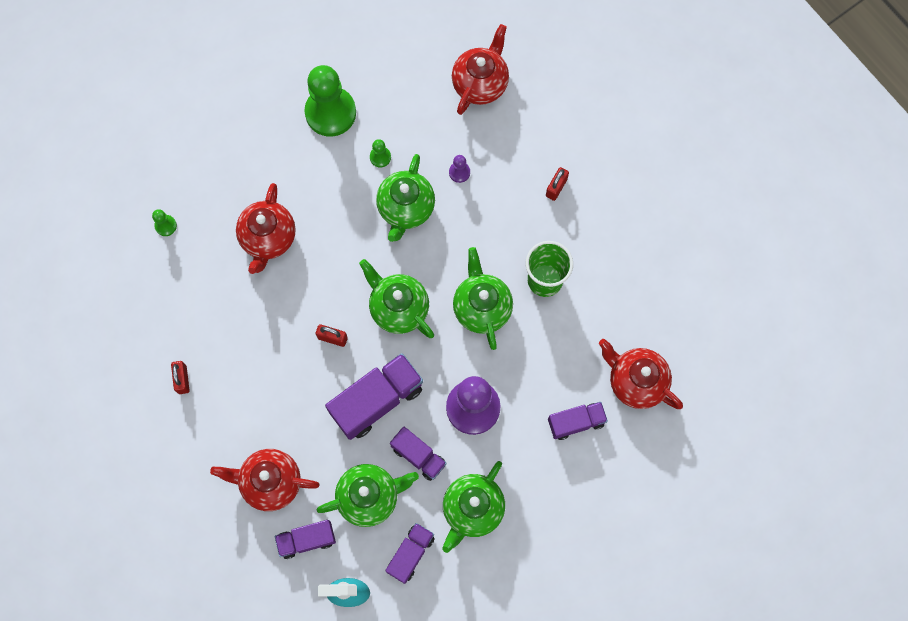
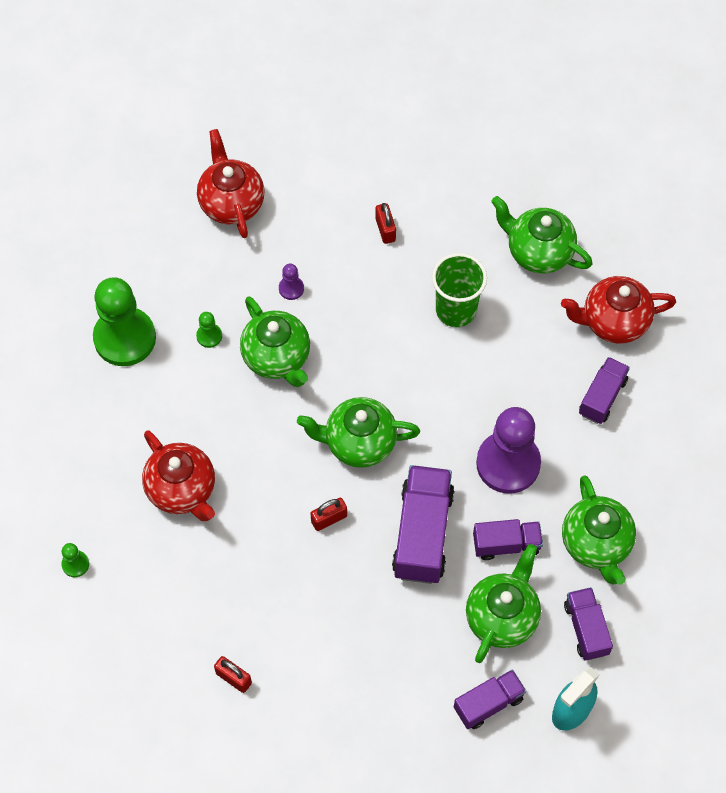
camera: 45 degrees left, 10 degrees down
(270, 482) = (405, 687): red teapot -> none
(306, 540) = (488, 703): purple truck -> purple truck turned 150 degrees counterclockwise
(482, 307) = (428, 378): green teapot -> green teapot (538, 252)

